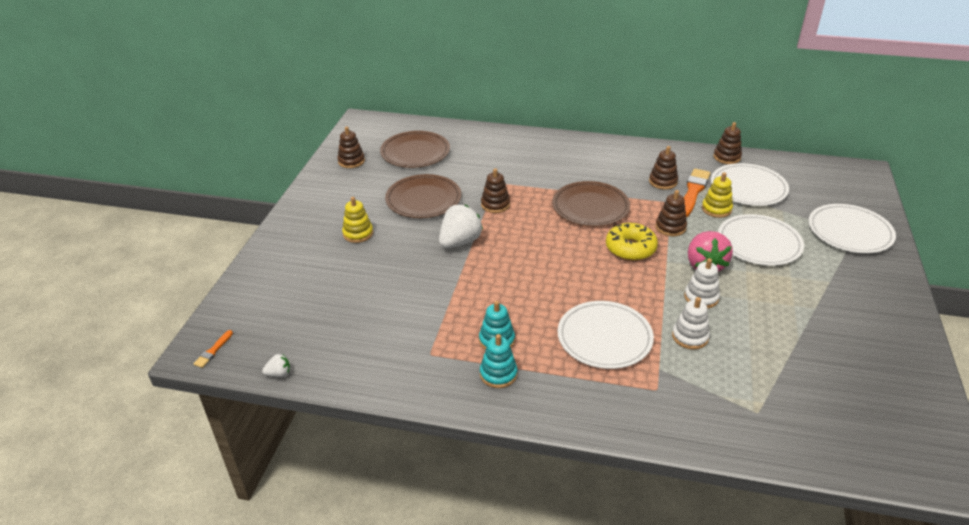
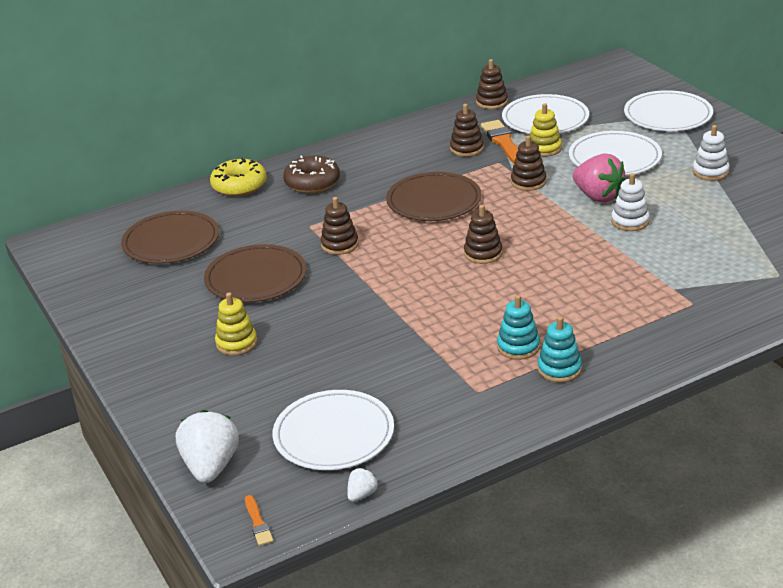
camera: 40 degrees left, 5 degrees down
(351, 161) = (108, 285): brown stacking toy -> brown stacking toy (483, 253)
(460, 242) = (356, 293): white strawberry -> white strawberry (210, 467)
(537, 156) = (312, 183): none -> brown donut
(604, 337) = (601, 292): white plate -> white plate (334, 434)
(630, 248) = (520, 215): yellow donut -> yellow donut (239, 186)
(690, 337) = (663, 254): white stacking toy -> white stacking toy (710, 172)

